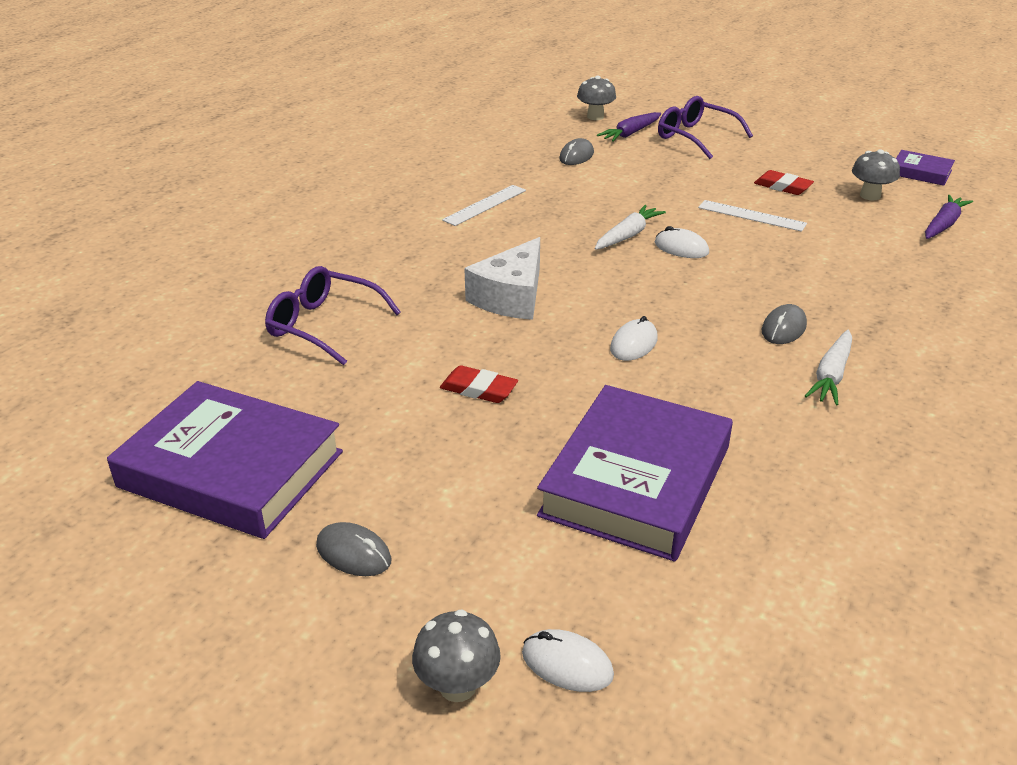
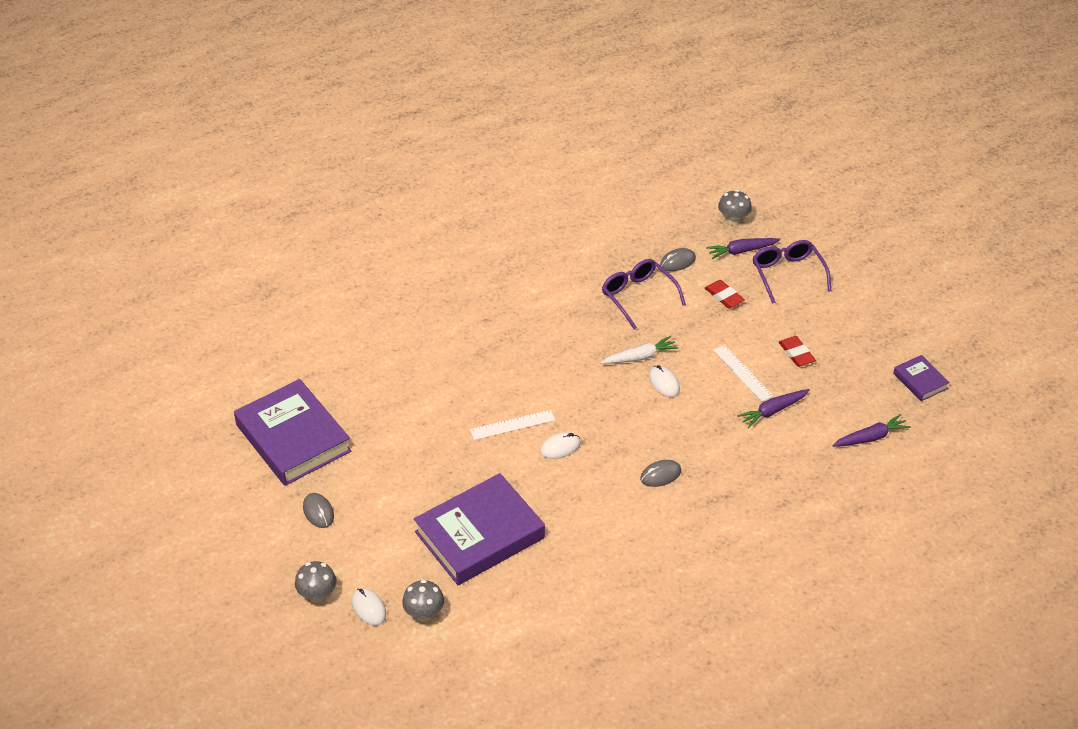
camera: 30 degrees right, 10 degrees up
(323, 325) = (398, 357): purple glasses -> purple glasses (638, 296)
(479, 389) = (448, 441): red eraser -> red eraser (724, 296)
(484, 205) = (571, 289): white ruler -> white ruler (512, 425)
(511, 297) = (521, 380): white cheese -> none
(823, 235) = (772, 411): none -> purple carrot
(831, 375) = (651, 520): white carrot -> none
(870, 196) = (851, 388): grey mushroom -> grey mushroom (424, 614)

